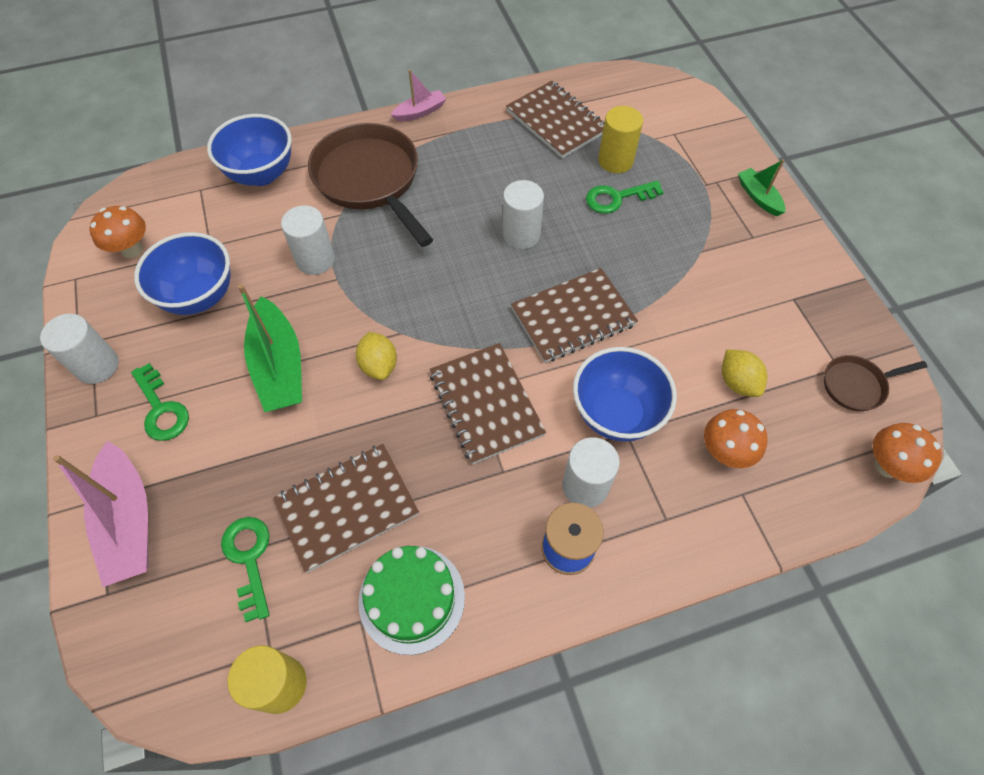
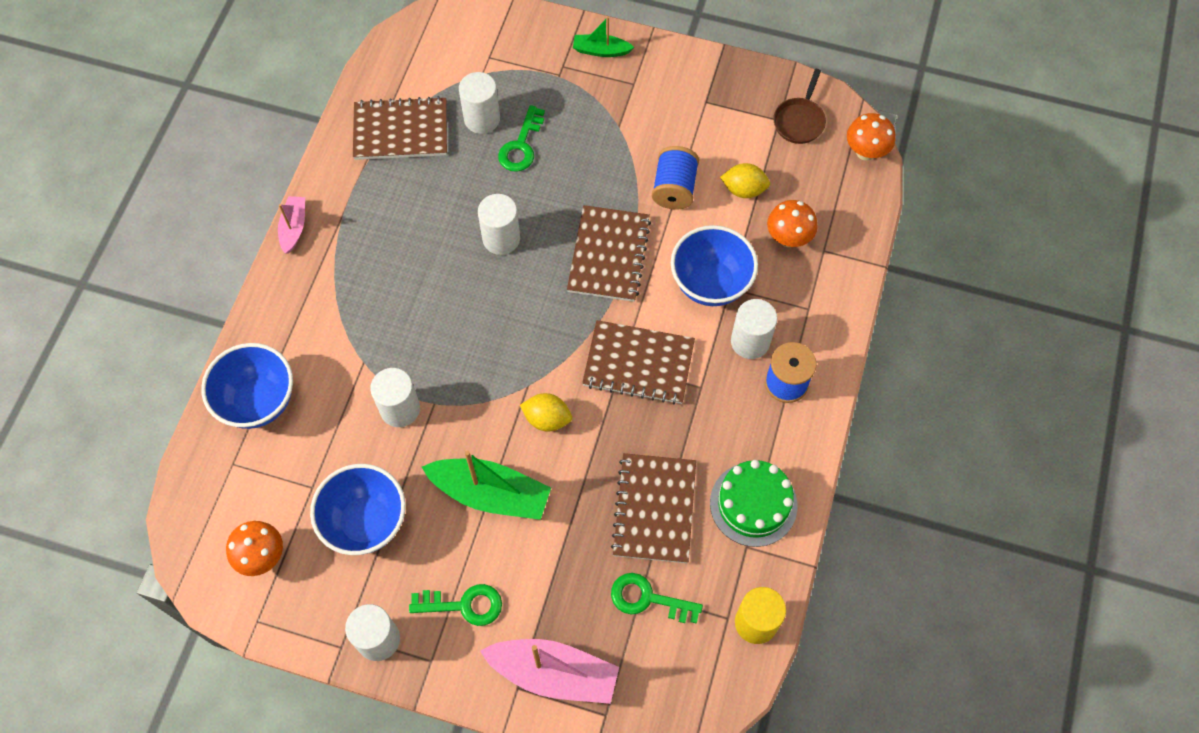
camera: 55 degrees left, 5 degrees up
(370, 180) = (344, 316): brown pan -> none
(615, 161) = (482, 119): yellow cylinder -> white cylinder
(684, 327) = (674, 188): none -> blue spool

